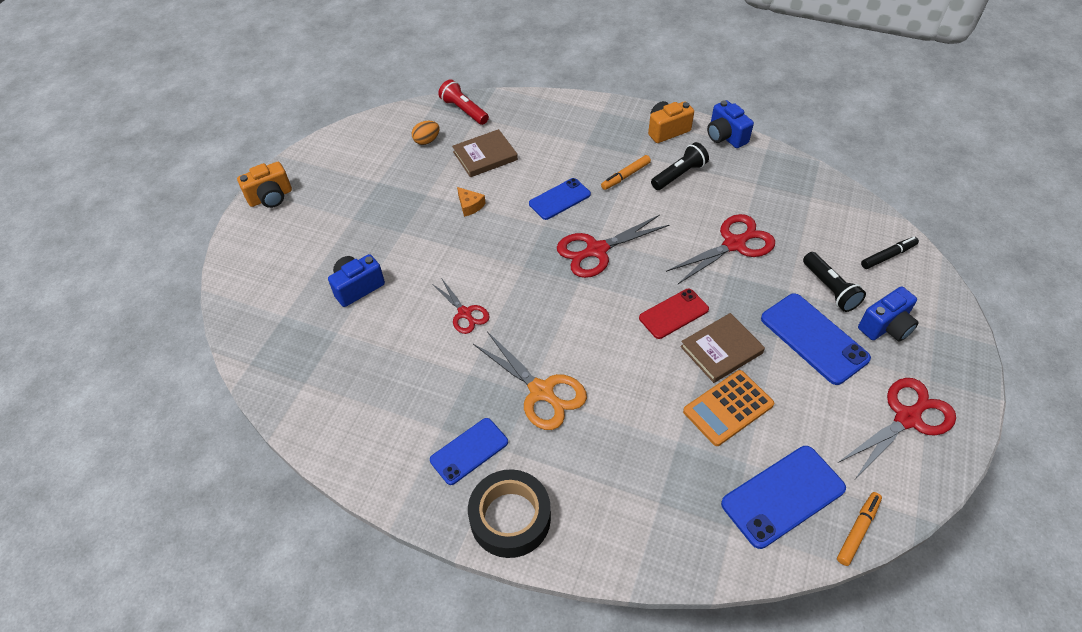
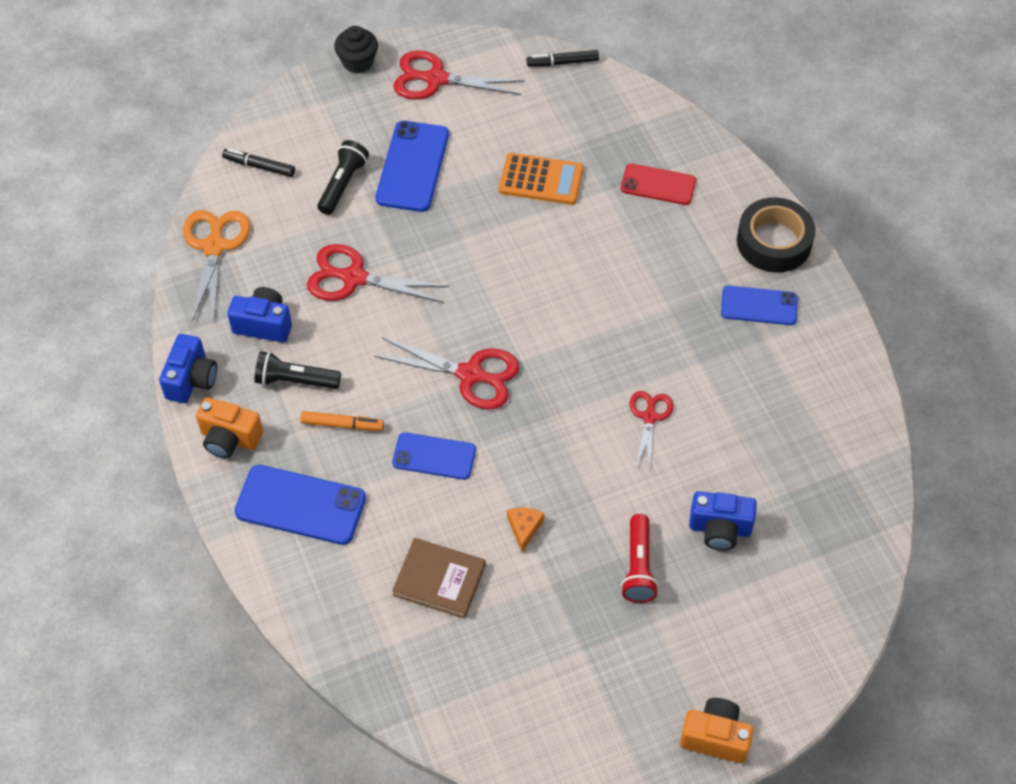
camera: 135 degrees left, 5 degrees up
(427, 141) = (474, 663): orange egg -> none
(464, 110) = (385, 673): red flashlight -> red flashlight (638, 566)
(541, 391) = (659, 301): orange scissors -> orange scissors (214, 247)
(673, 314) = (484, 269): red phone -> red phone (658, 184)
(721, 350) = (489, 216): brown book -> none
(783, 496) = (580, 111): blue phone -> blue phone (300, 505)
(858, 530) = (562, 62): orange marker -> black marker
(885, 327) = (351, 130): blue camera -> blue camera (264, 324)
(969, 379) = (358, 62): none -> black cupcake

